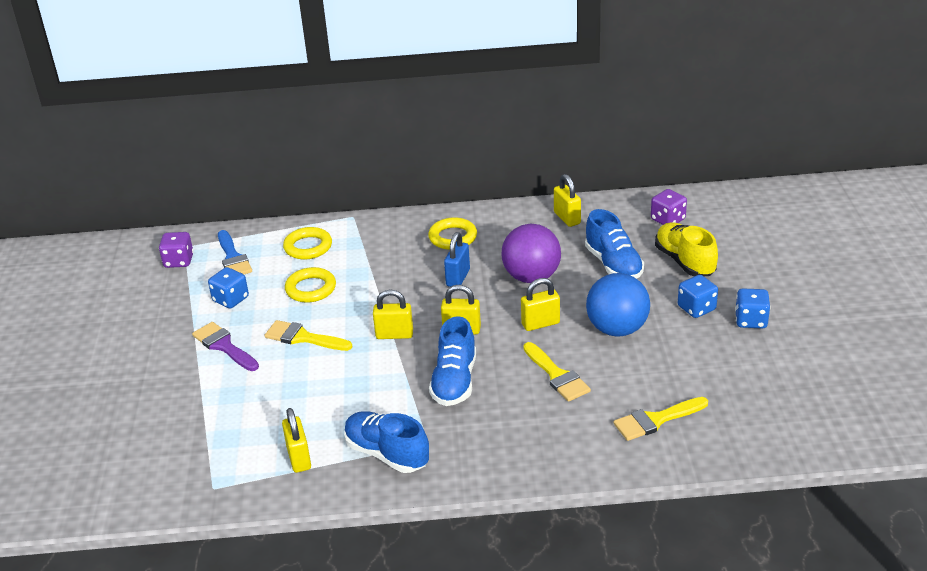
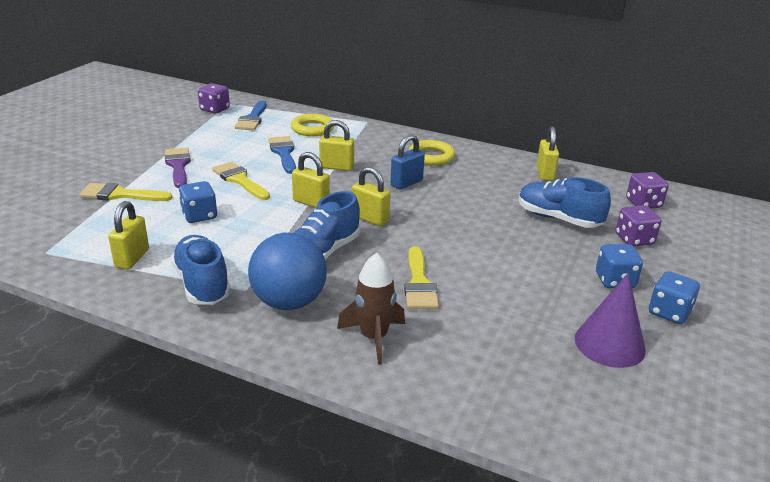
camera: 25 degrees right, 5 degrees down
(231, 299) = (220, 141): blue dice -> blue dice (199, 216)
(311, 289) = (283, 153): yellow ring -> blue brush
(531, 277) = (471, 203): purple ball -> none
(540, 323) = (445, 238): yellow padlock -> yellow padlock (336, 167)
(564, 437) = (373, 338): none -> brown rocket
(613, 264) = (558, 219): blue shoe -> blue shoe turned 120 degrees clockwise
(617, 329) = (515, 268): blue ball -> blue ball (289, 302)
(655, 420) = (482, 362): yellow brush -> yellow brush (120, 195)
(684, 261) = (634, 239): yellow shoe -> purple dice
(728, 366) = (609, 344): none -> purple cone

